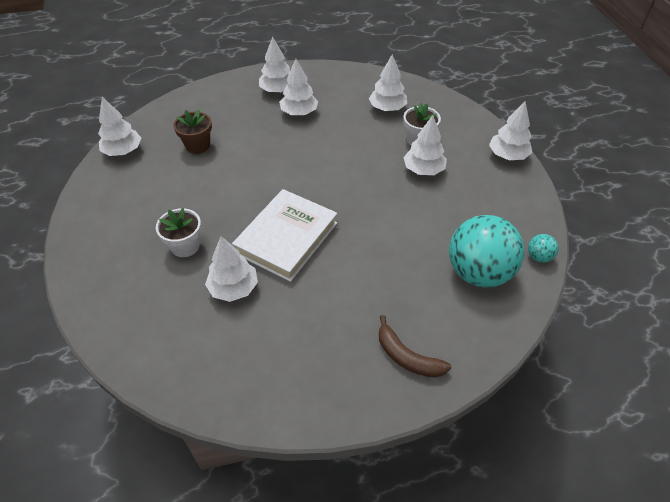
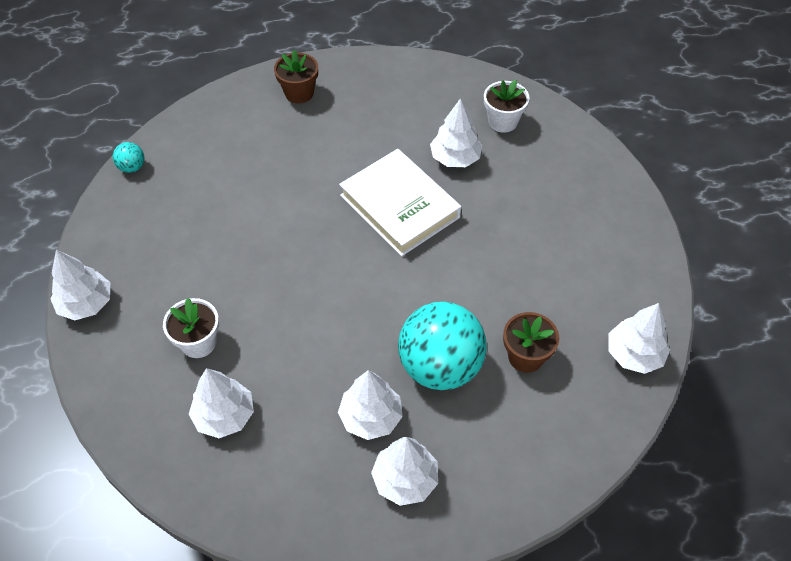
camera: 175 degrees left, 5 degrees up
(185, 246) = (513, 205): white flower pot -> white flower pot (502, 121)
(286, 238) = (399, 206): white book -> white book turned 75 degrees counterclockwise
(407, 357) = (299, 93): brown banana -> brown flower pot
(423, 170) = (211, 288): white tree -> none
(478, 272) = (203, 156): turquoise ball -> turquoise ball (440, 366)

